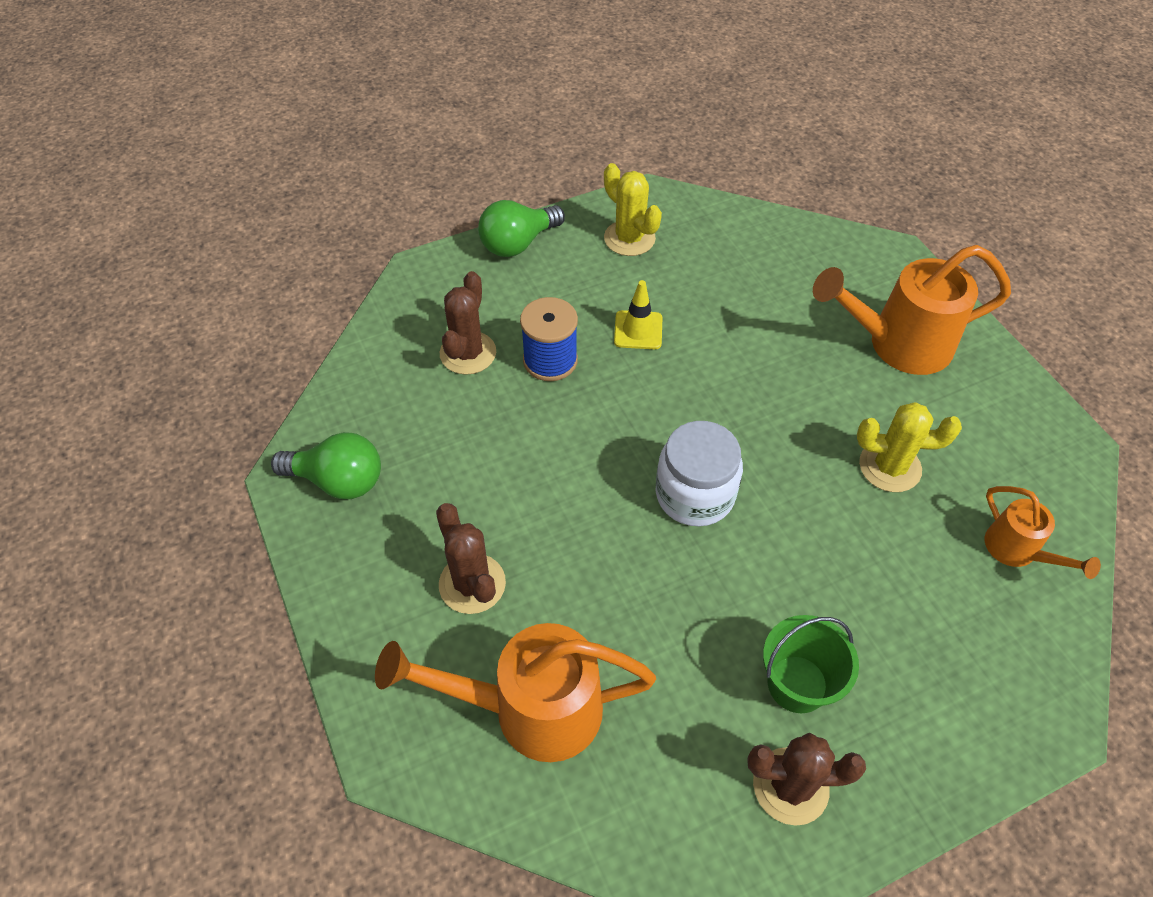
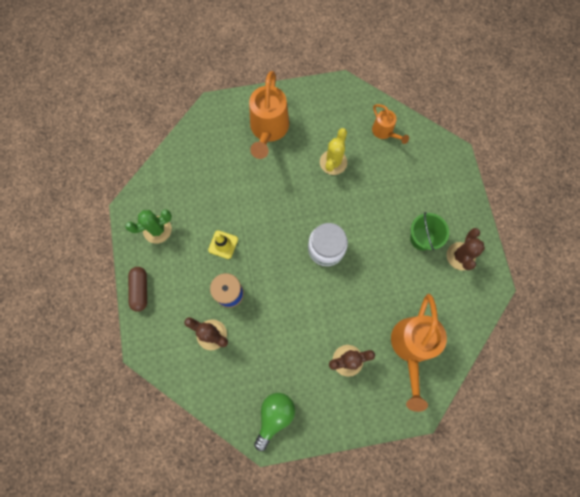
camera: 75 degrees left, 20 degrees up
(518, 243) = (140, 290): green light bulb -> brown capsule
(629, 238) = (157, 230): yellow cactus -> green cactus
(1017, 551) = (384, 132): orange watering can -> orange watering can turned 75 degrees clockwise

